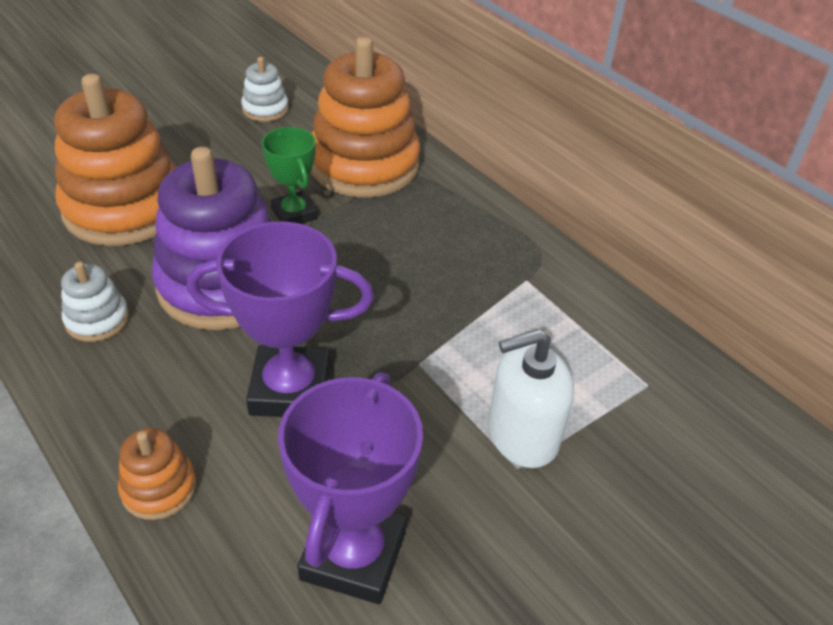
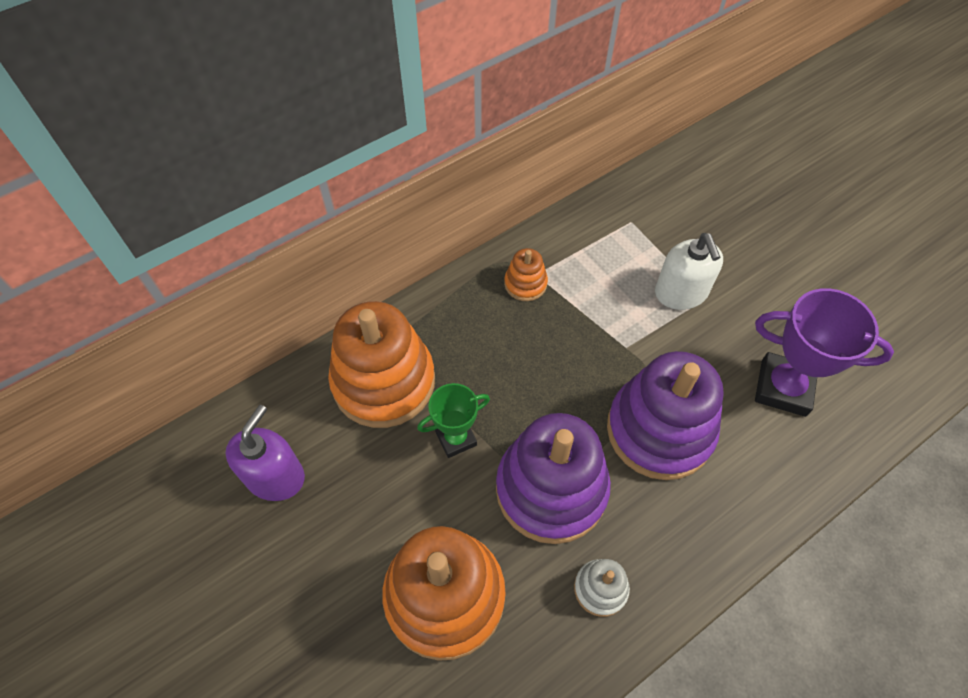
camera: 85 degrees left, 15 degrees up
(159, 488) = (757, 508): orange stacking toy -> orange stacking toy (525, 284)
(265, 109) = (275, 476): white stacking toy -> purple soap dispenser
(290, 389) = (659, 430): purple trophy -> purple stacking toy

